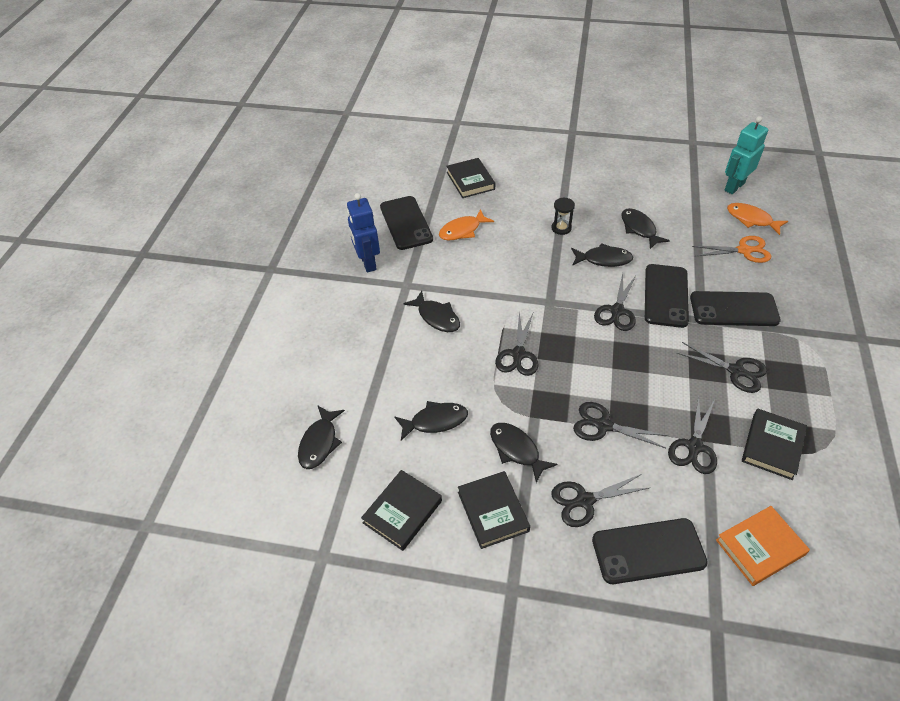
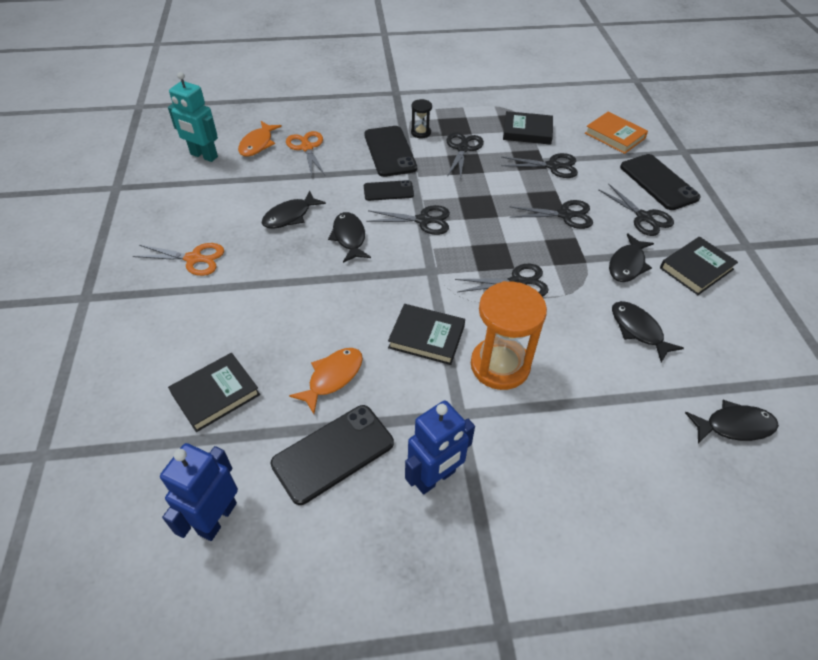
camera: 110 degrees left, 0 degrees up
(389, 177) = (217, 518): none -> blue robot
(402, 512) = (746, 329): black book -> black book (426, 337)
(437, 317) = (500, 365): black fish -> orange hourglass
(462, 230) = (333, 377): orange fish -> orange fish turned 90 degrees counterclockwise
(561, 228) = (304, 279): black hourglass -> black hourglass (421, 132)
(598, 177) = (194, 259): none -> orange scissors
(603, 425) = (565, 215): black scissors -> black scissors turned 90 degrees counterclockwise
(666, 295) = (388, 191): black phone -> black phone, size x0.60

